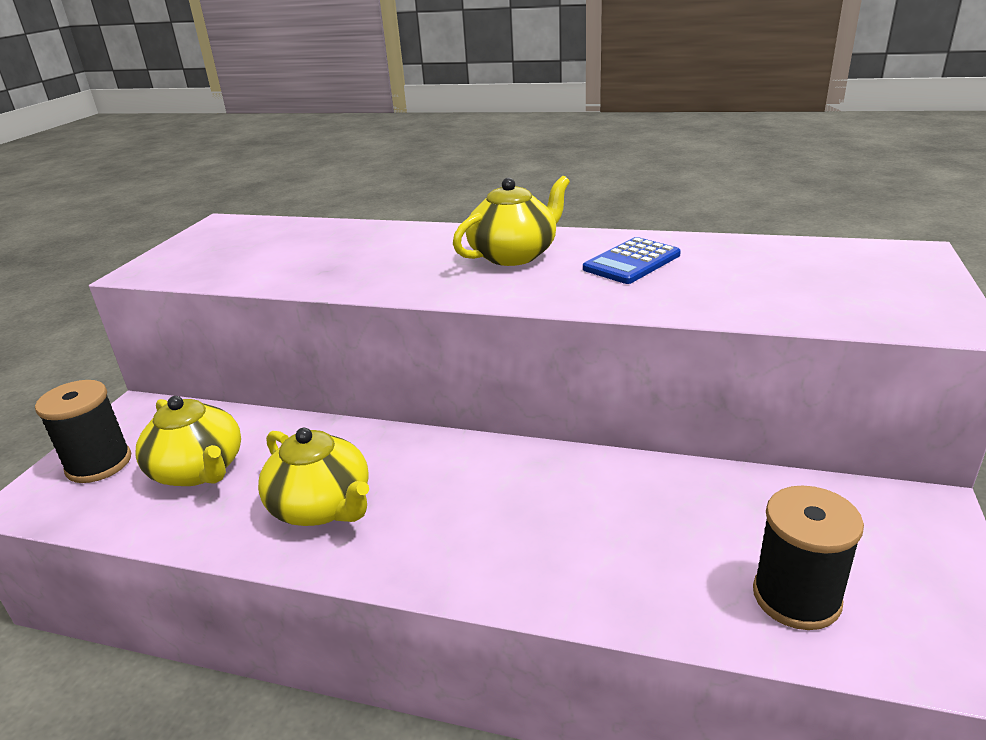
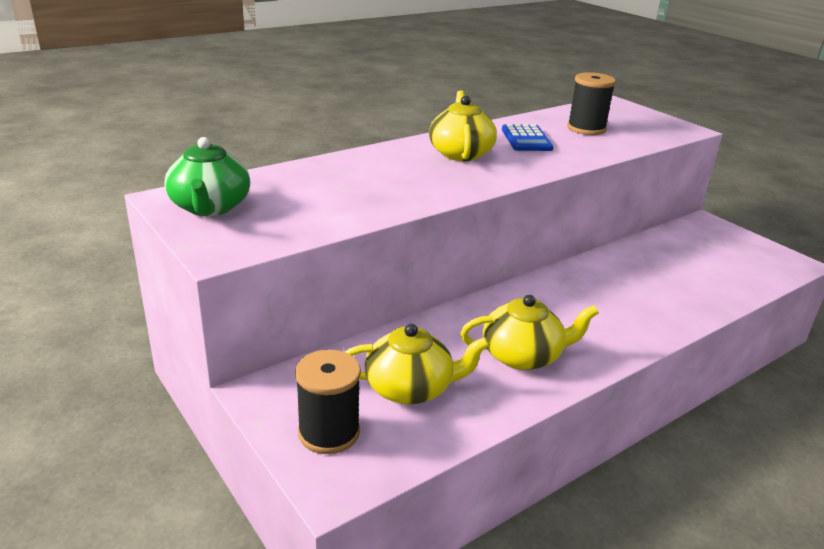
camera: 55 degrees left, 0 degrees up
(221, 237) = (210, 207): none -> green teapot
(796, 597) = (733, 273): black spool -> black spool (586, 128)

